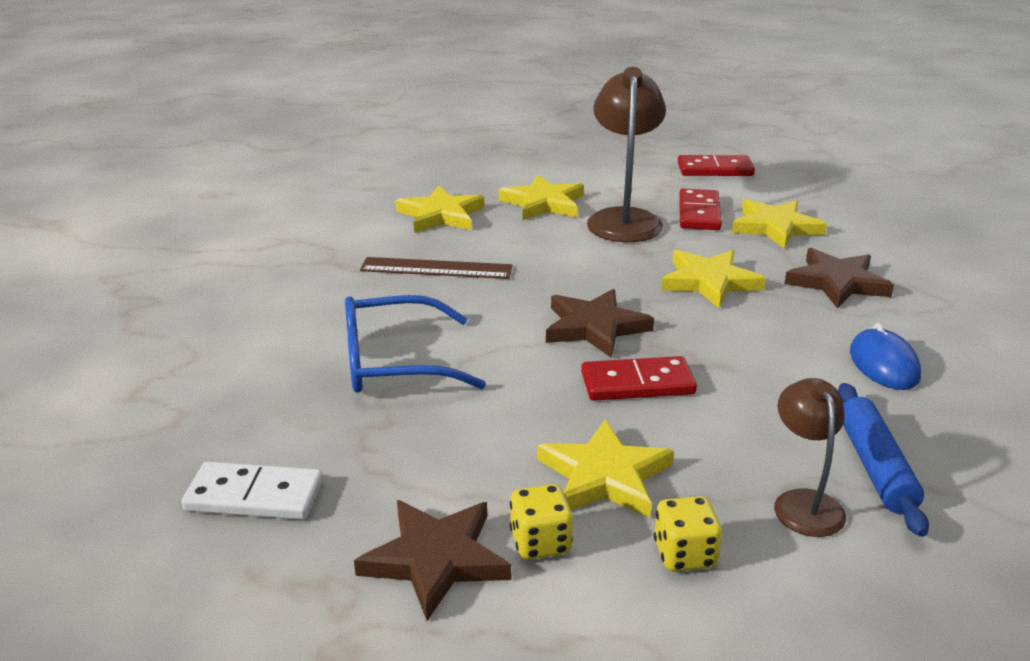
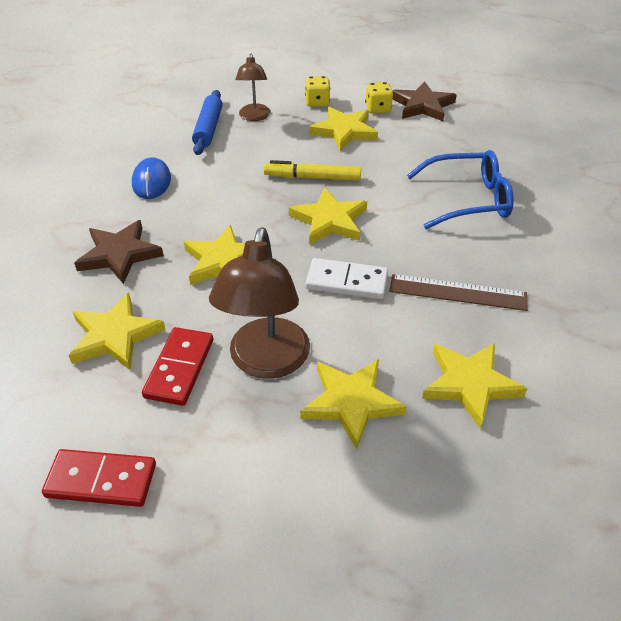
camera: 175 degrees left, 15 degrees up
(254, 496) = (514, 131): white domino -> white domino (347, 281)
(595, 327) = (329, 220): brown star -> yellow star
(637, 383) = (312, 177): red domino -> yellow marker

